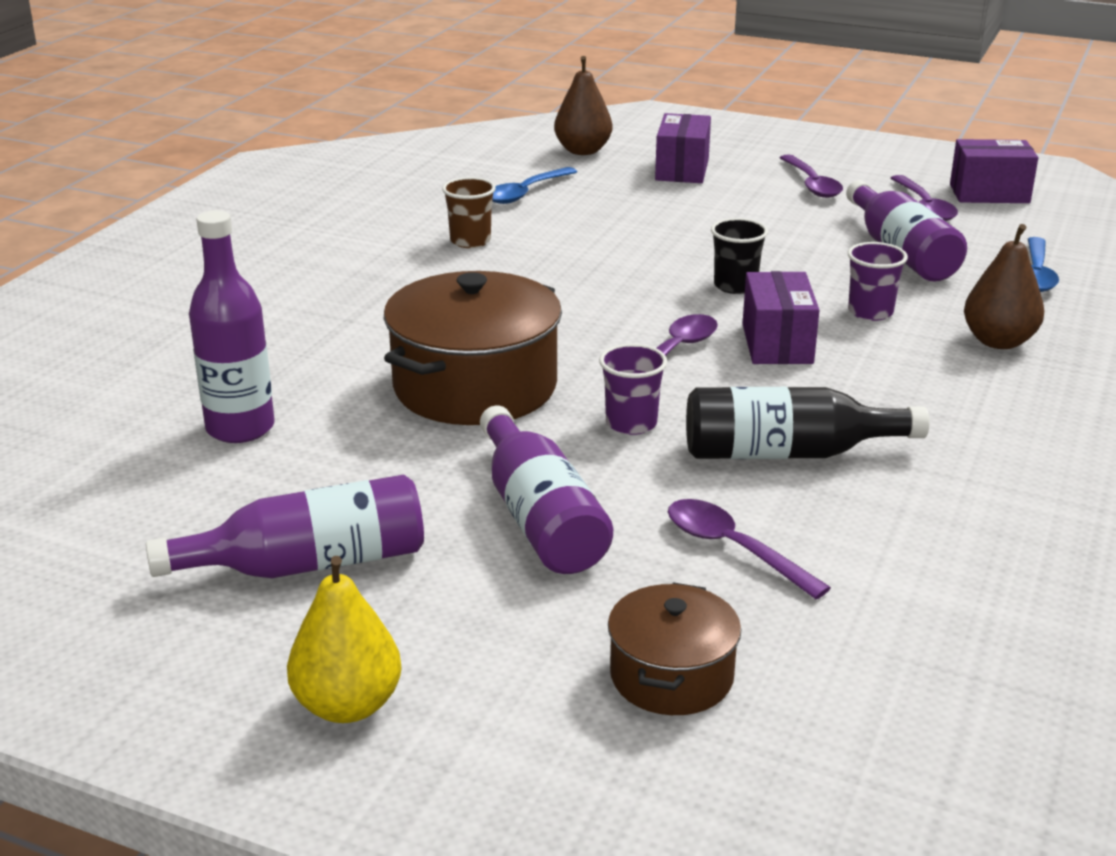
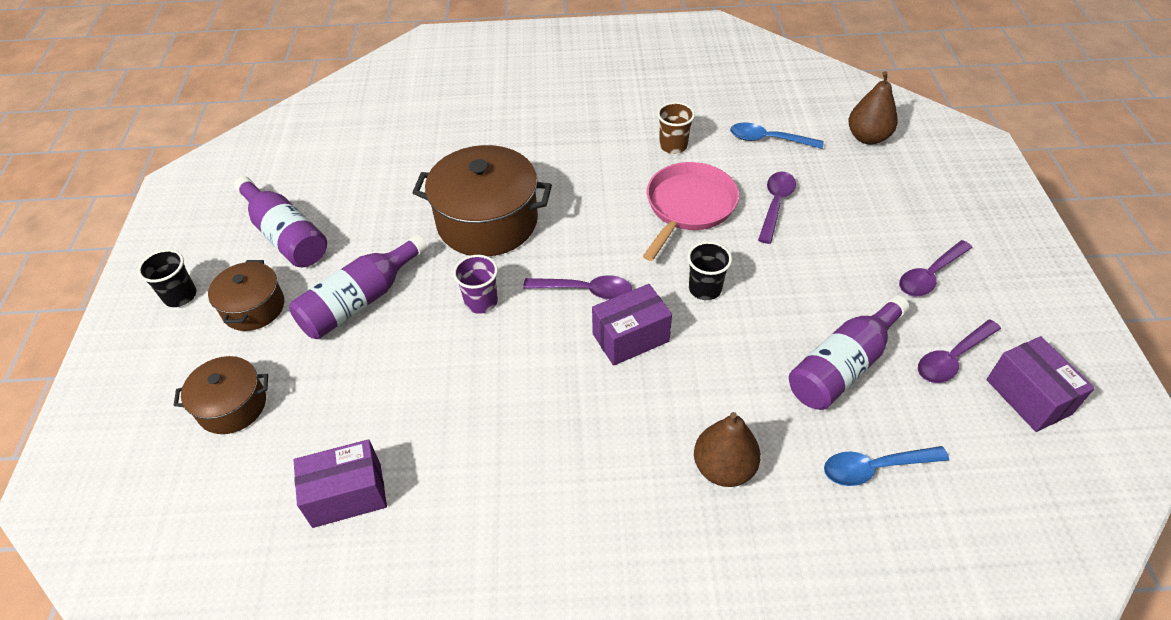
camera: 65 degrees right, 20 degrees up
(240, 428) = (397, 158): purple bottle -> none
(347, 705) = (180, 296): yellow pear -> black cup
(459, 623) = (254, 308): none -> brown pot
(591, 260) = (688, 207): none -> pink pan
(682, 170) = (884, 196): purple box -> purple box (347, 495)
(733, 549) = (361, 394): purple spoon -> purple spoon (775, 204)
(788, 453) = (483, 387): black bottle -> none
(870, 312) = (718, 375): purple cup -> none

